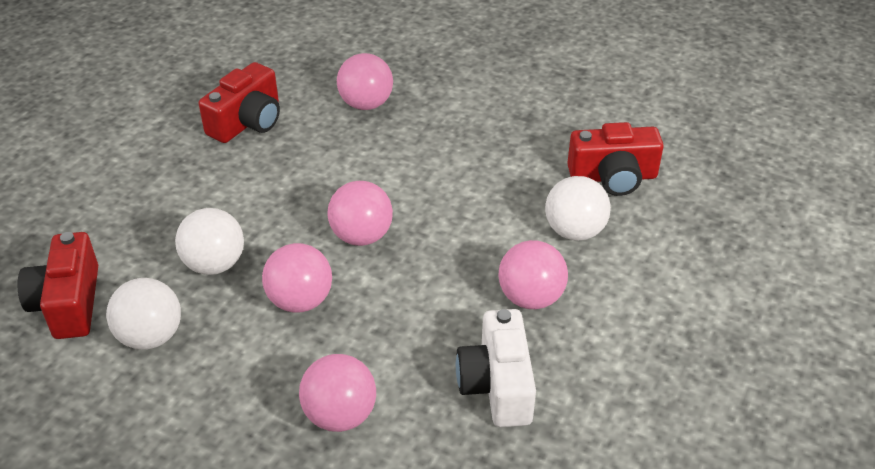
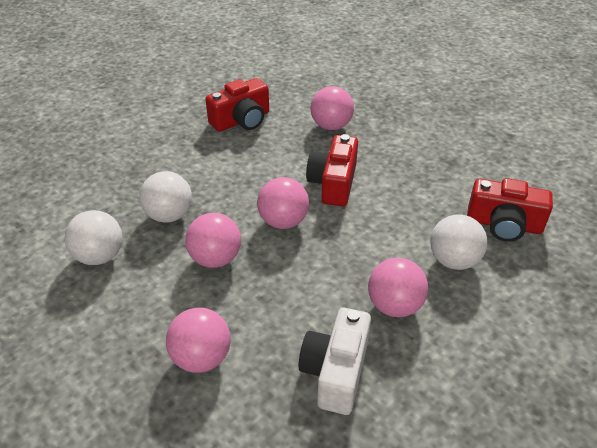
camera: 20 degrees right, 0 degrees up
(68, 303) = (60, 217): red camera -> red camera (333, 183)

